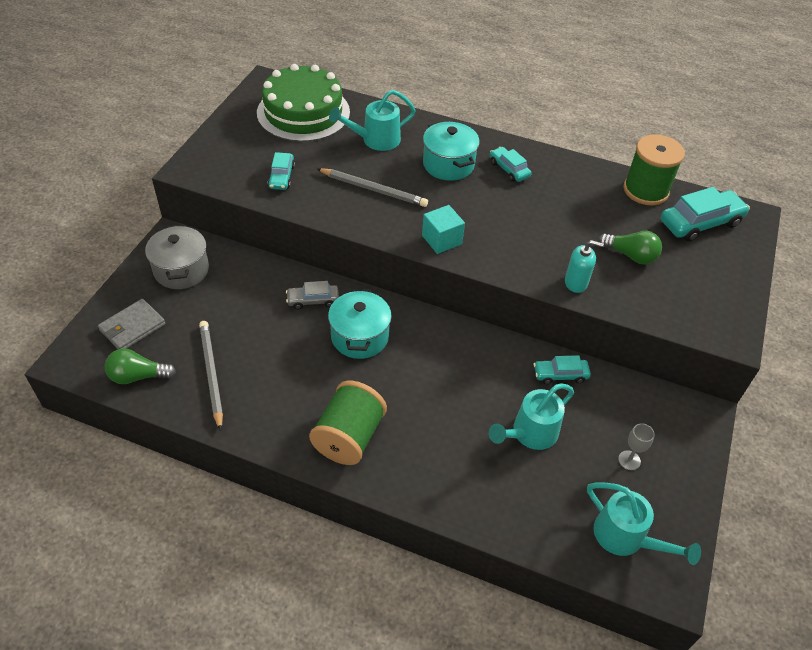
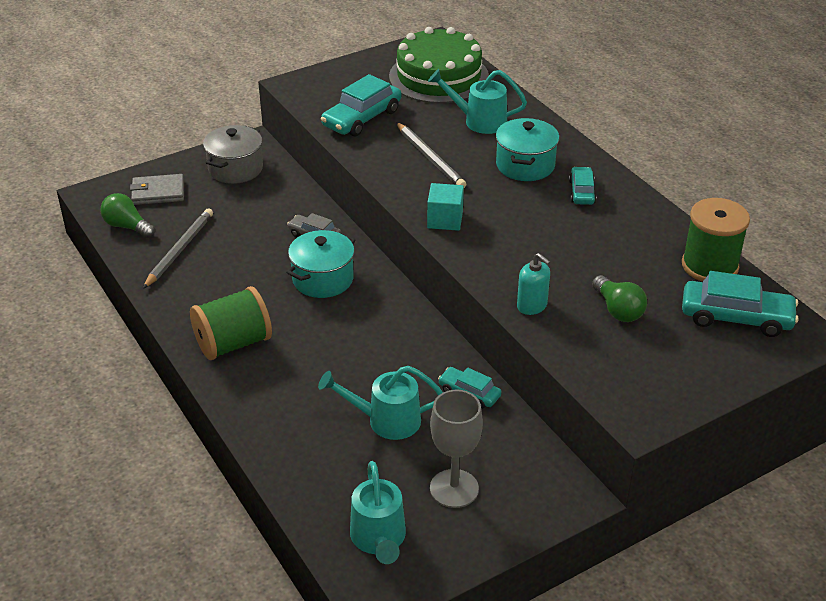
camera: 40 degrees right, 10 degrees down
(281, 177) = (362, 118): turquoise car -> turquoise car, size x1.73
(629, 460) = (454, 488): grey goblet -> grey goblet, size x1.92

